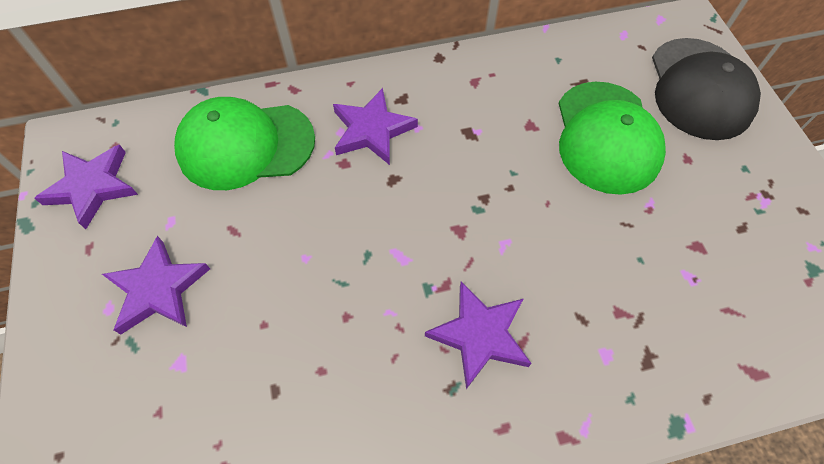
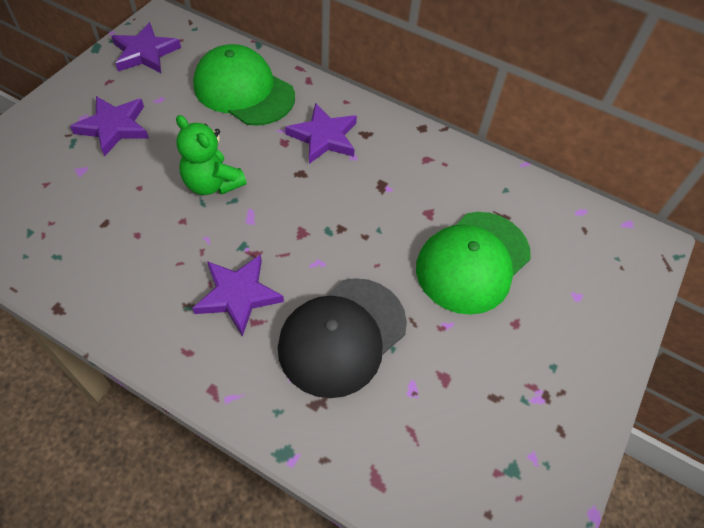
camera: 40 degrees right, 5 degrees down
(329, 257) = (212, 183): none -> green teddy bear
(700, 89) = (592, 290): black cap -> black cap (342, 336)

